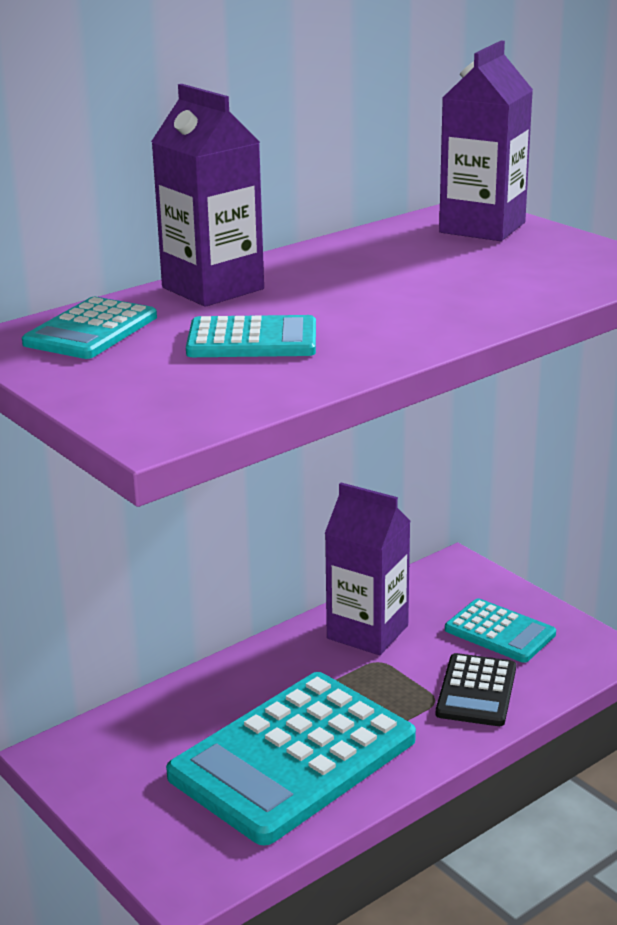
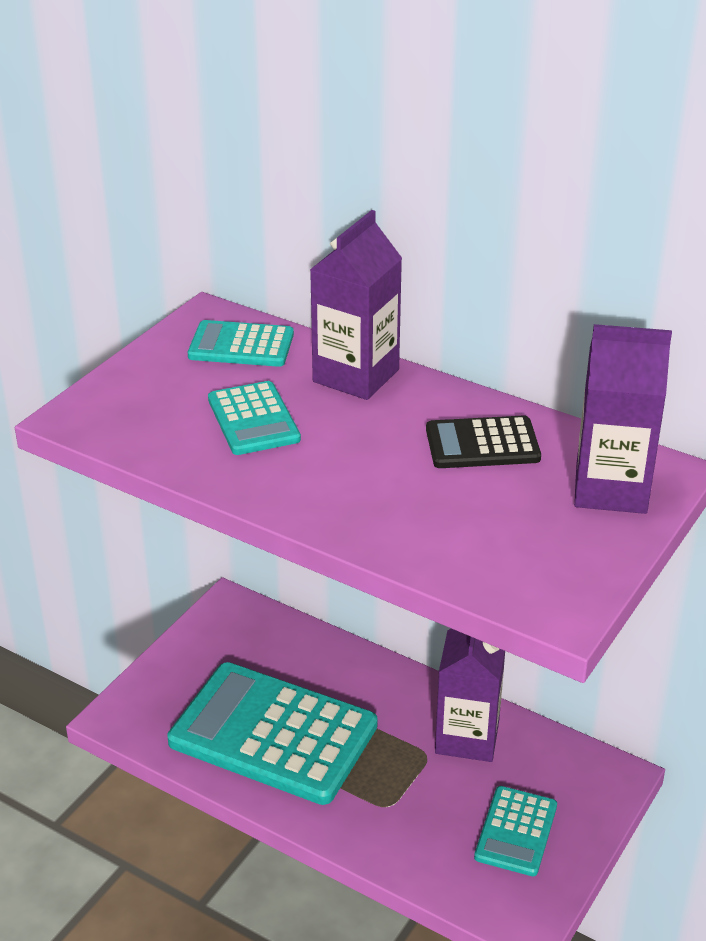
camera: 70 degrees right, 10 degrees up
(476, 691) = (413, 832): black calculator -> black calculator (482, 444)

